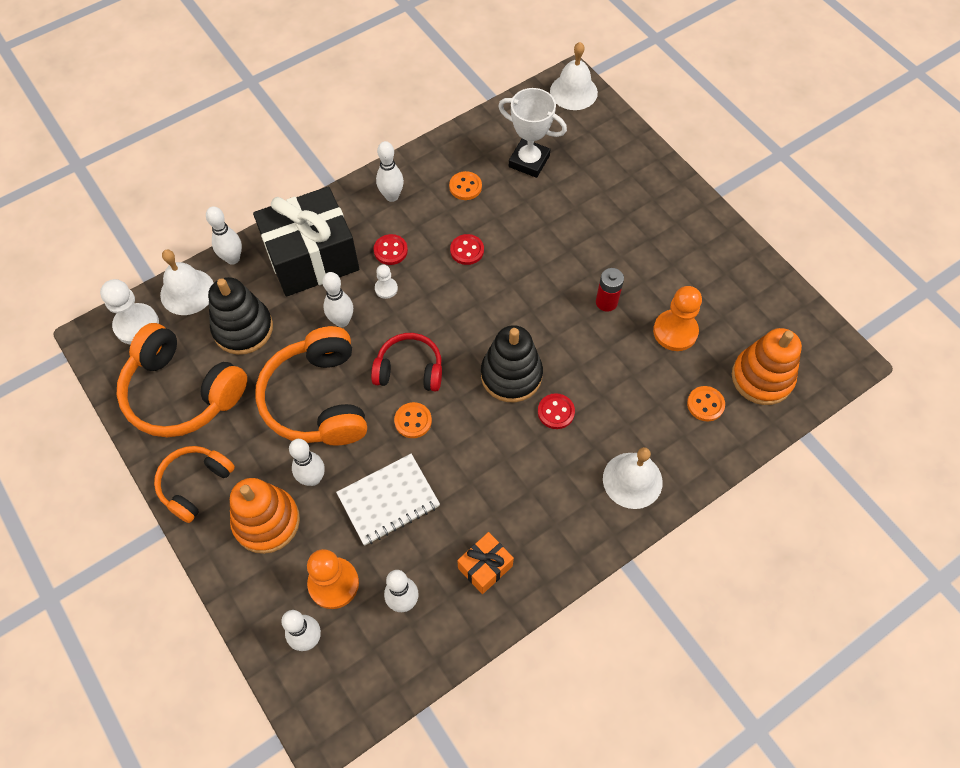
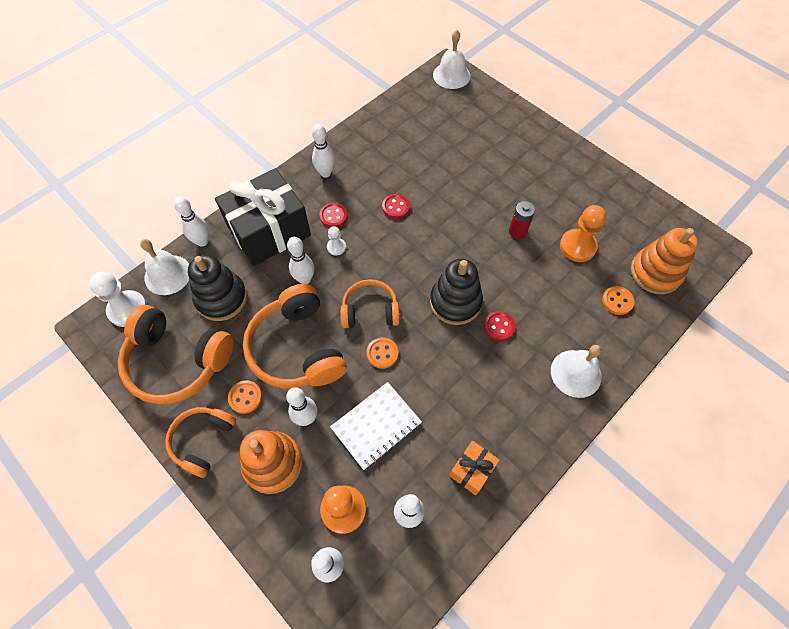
camera: 10 degrees left, 0 degrees up
(409, 369) = (370, 310): red headphones -> orange headphones
(465, 187) = (383, 157): orange button -> orange button (245, 397)
(529, 161) = (429, 131): white trophy -> none

